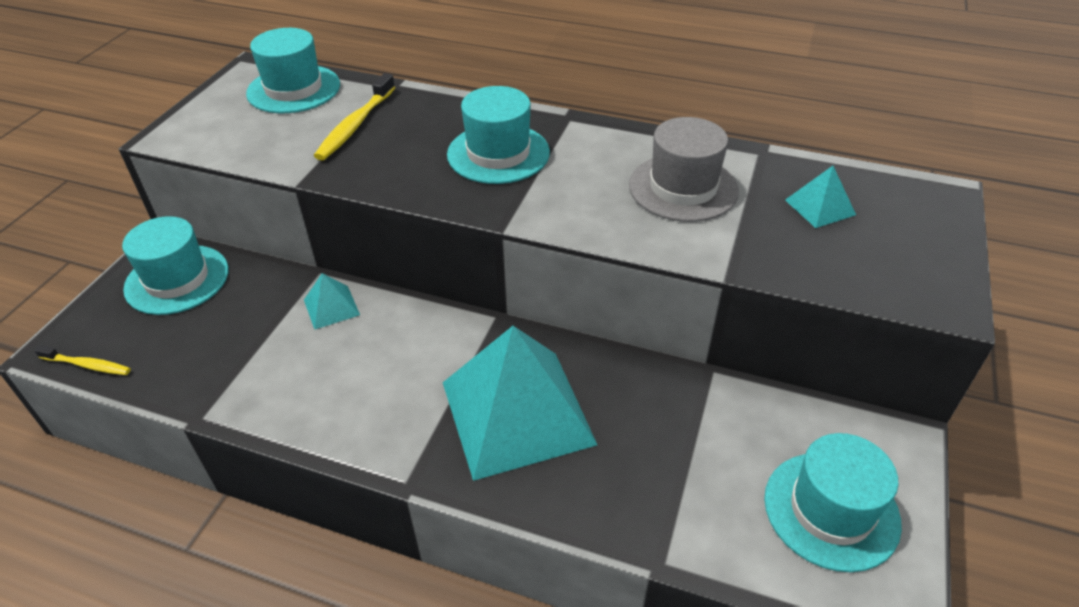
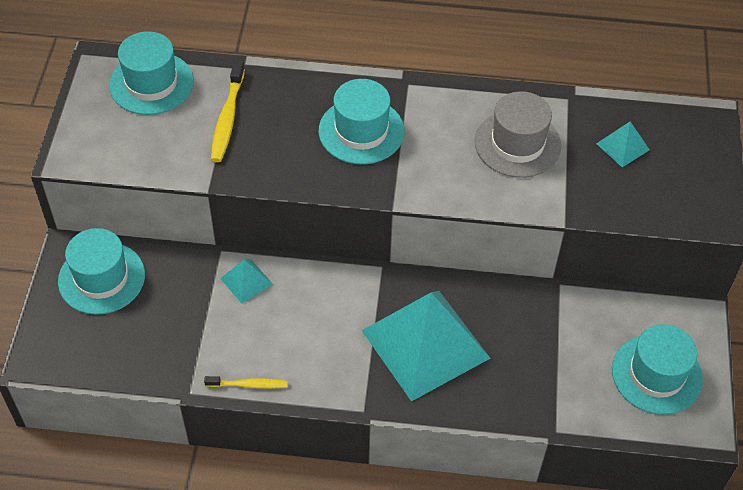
camera: 15 degrees left, 10 degrees up
(87, 365) = (72, 368): yellow toothbrush -> yellow toothbrush (248, 384)

